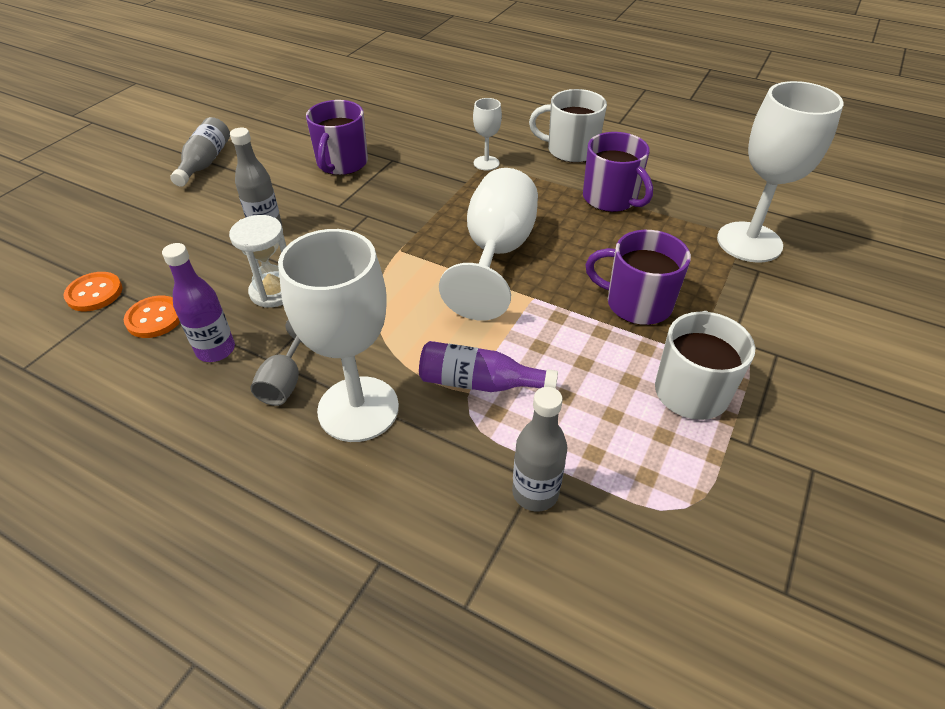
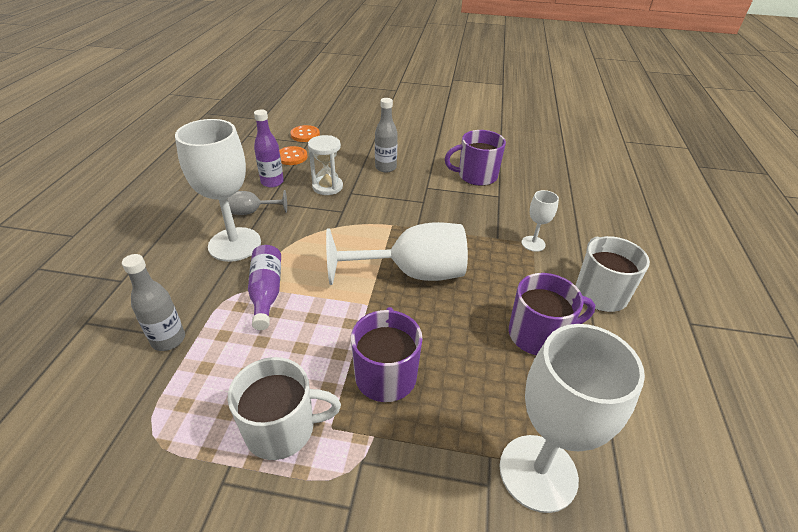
camera: 70 degrees right, 5 degrees down
(205, 162) = (438, 129): grey bottle -> none
(611, 198) = (538, 335): purple mug -> purple mug turned 135 degrees counterclockwise

